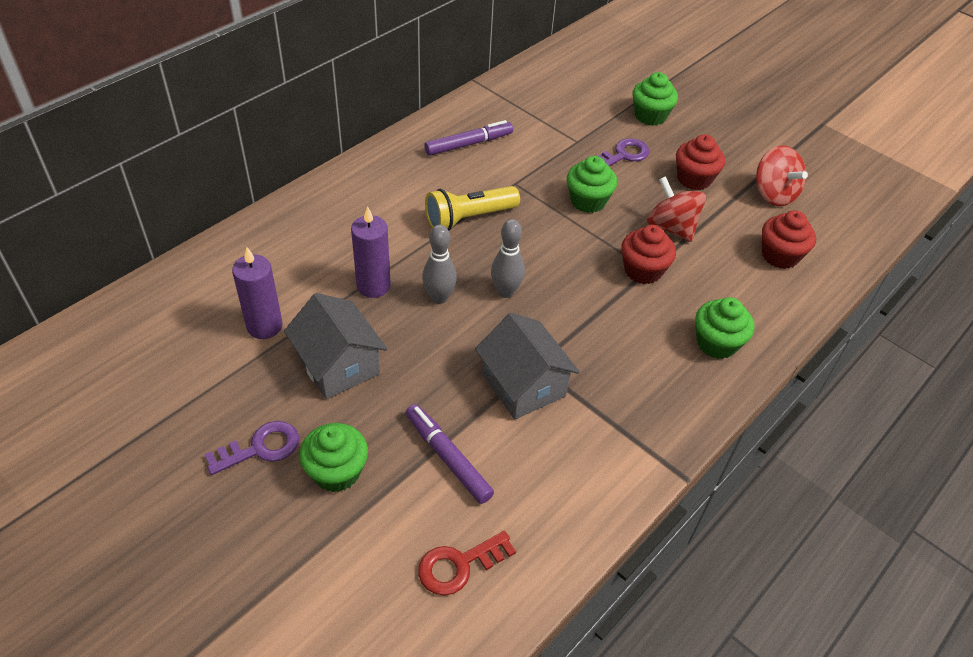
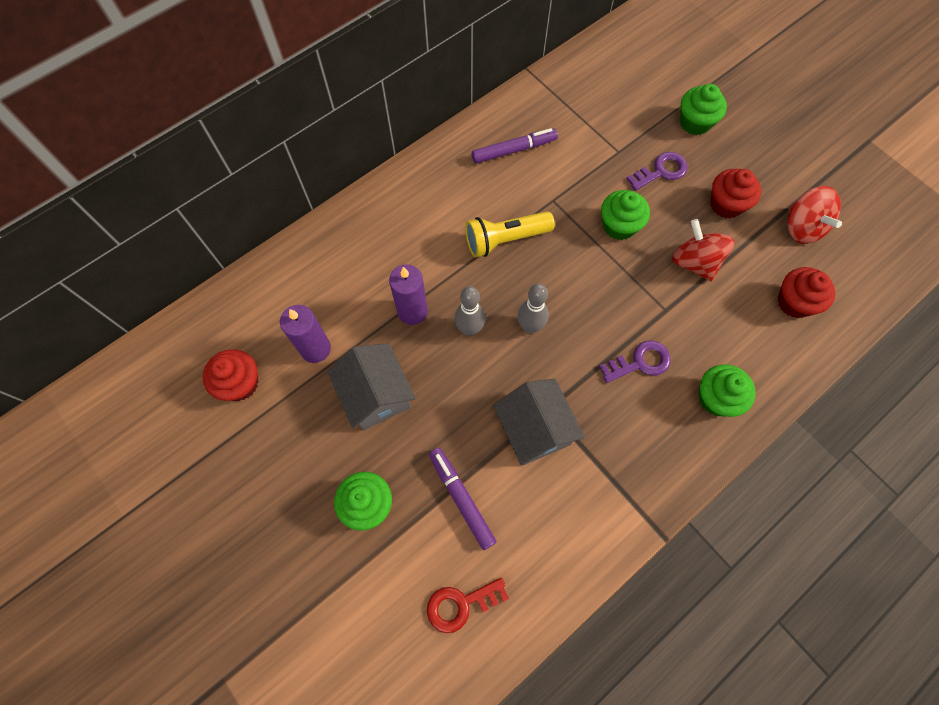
camera: 10 degrees right, 20 degrees up
(260, 448) = (306, 474): purple key -> purple key (640, 362)
(643, 270) = (660, 311): red cupcake -> red cupcake (240, 383)

